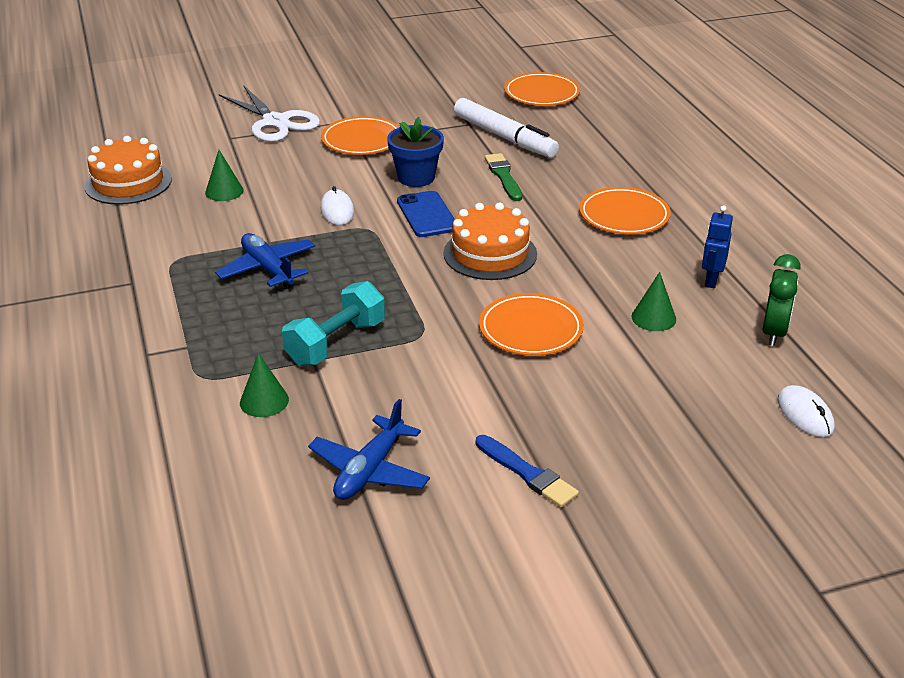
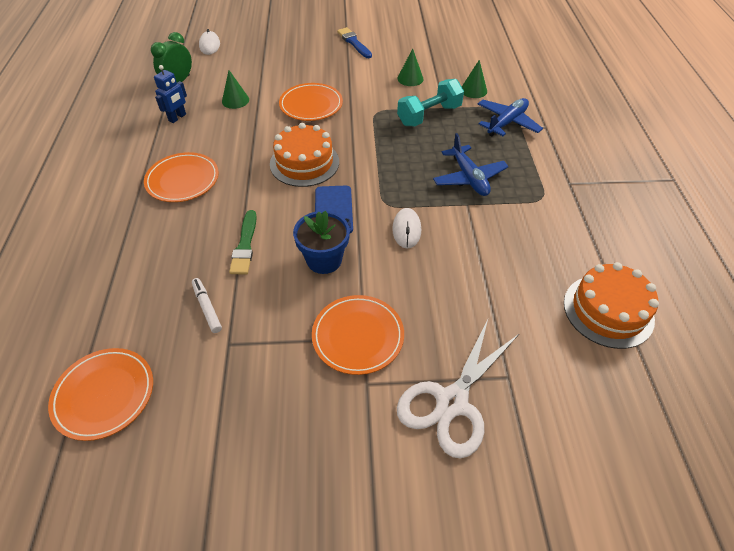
camera: 165 degrees left, 15 degrees up
(224, 191) = (508, 276): green cone -> green cone (410, 78)
(276, 122) = (452, 402): white scissors -> white scissors turned 120 degrees counterclockwise
(370, 470) = (424, 53): blue plane -> blue plane (507, 123)
(504, 137) = (207, 307): white marker -> white marker, size x0.48

